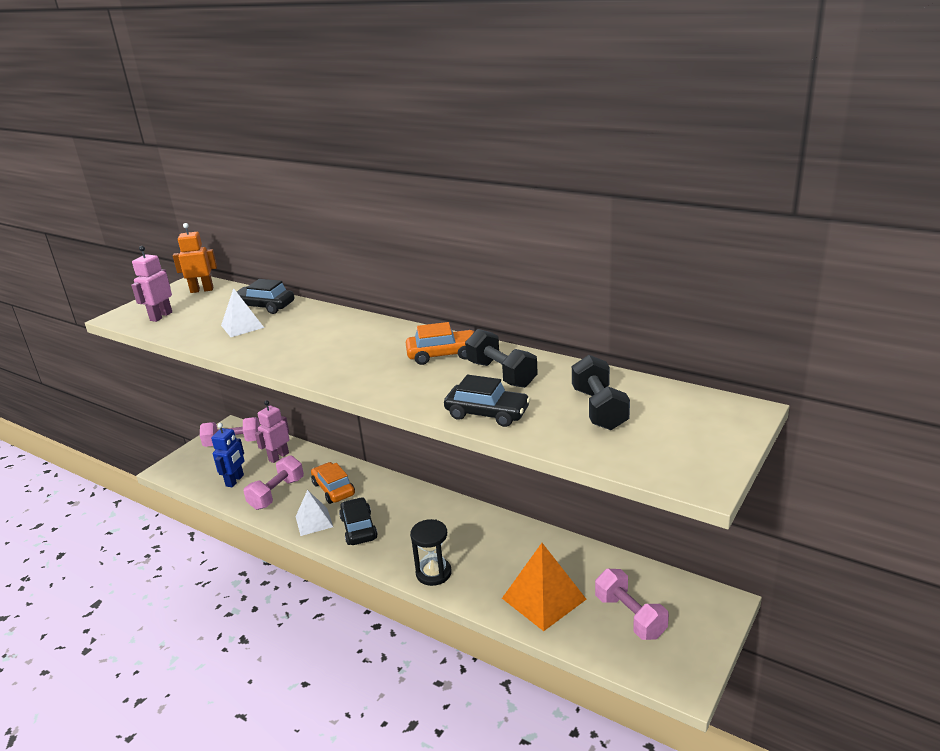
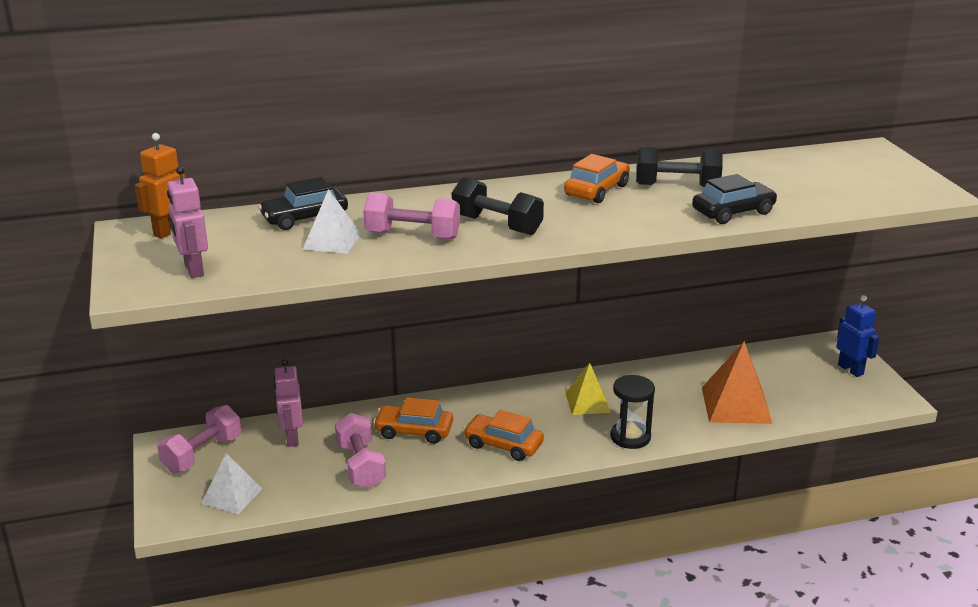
camera: 50 degrees left, 0 degrees up
(235, 481) = (286, 482): blue robot -> blue robot (851, 369)
(314, 521) = (449, 464): white pyramid -> white pyramid (232, 496)
(358, 528) = (503, 445): black car -> orange car
(452, 531) = (587, 402): none -> yellow pyramid
(599, 409) = (794, 180): black dumbbell -> black dumbbell (497, 225)
(630, 616) = (804, 382): pink dumbbell -> pink dumbbell (412, 235)

